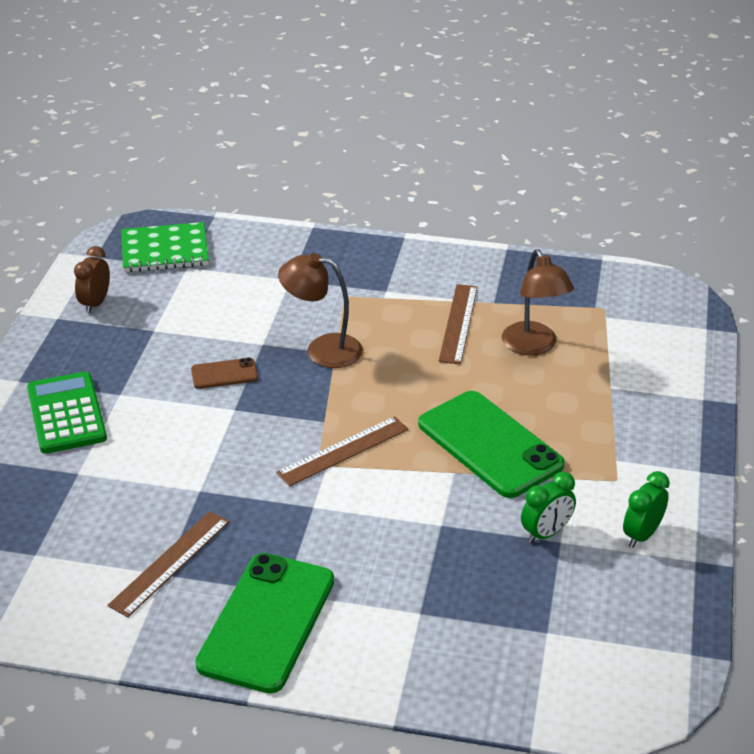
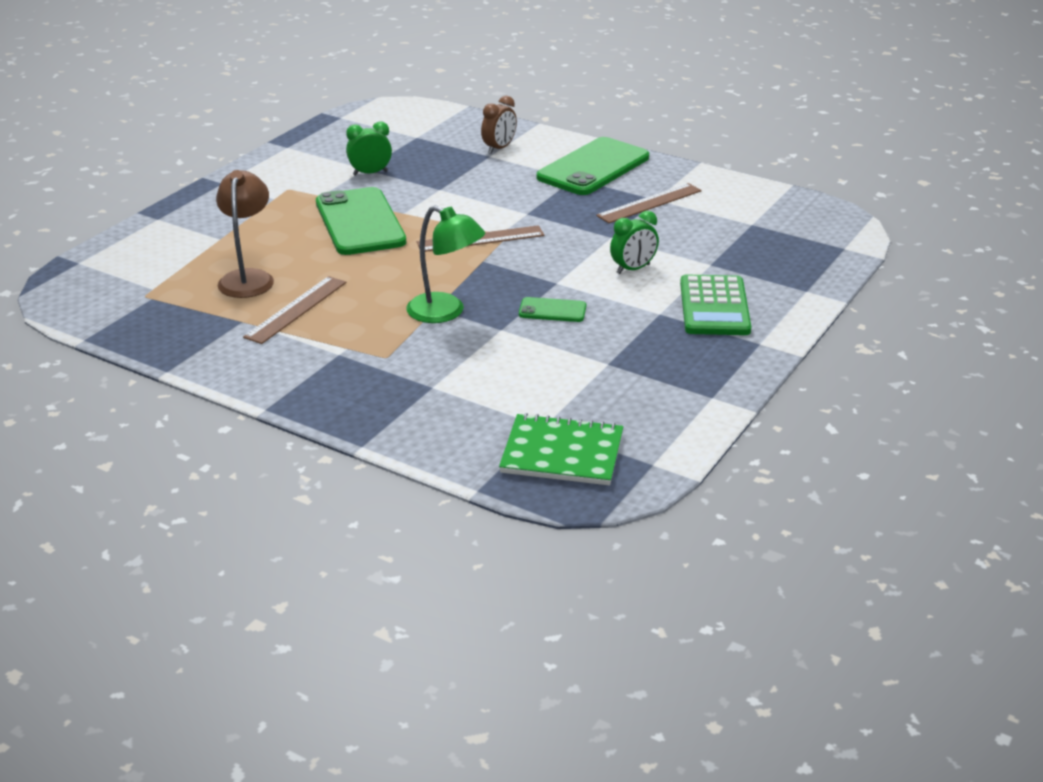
camera: 160 degrees left, 5 degrees down
(95, 303) = (665, 404): brown clock -> brown clock (499, 148)
(224, 374) = (552, 310): brown phone -> green phone
(322, 350) = (446, 312): brown lamp -> green lamp
(642, 535) = (306, 162): green clock -> green clock (633, 269)

